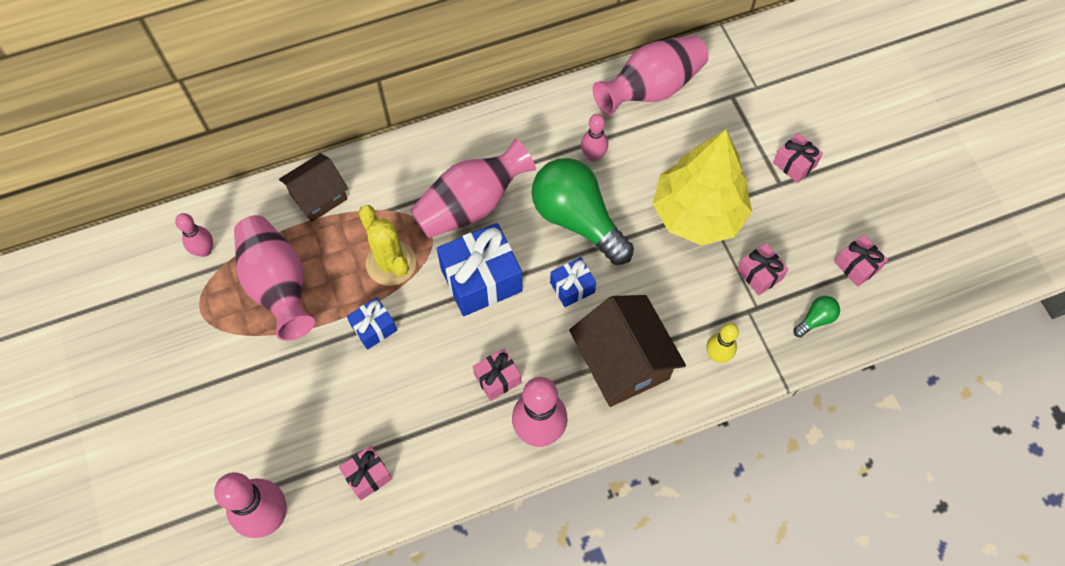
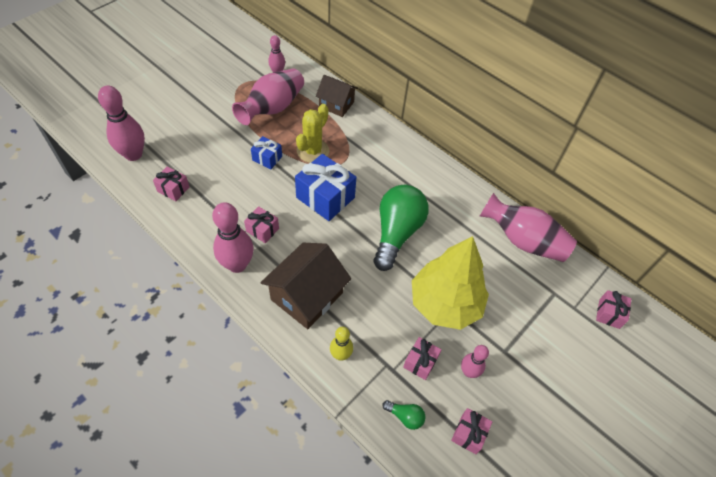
camera: 60 degrees right, 10 degrees down
(471, 205) = (373, 174): pink vase -> none
(572, 287) = (346, 247): blue gift -> none
(593, 155) = (449, 225): pink bowling pin -> pink bowling pin (469, 372)
(794, 164) = (527, 356): pink gift -> pink gift (609, 313)

